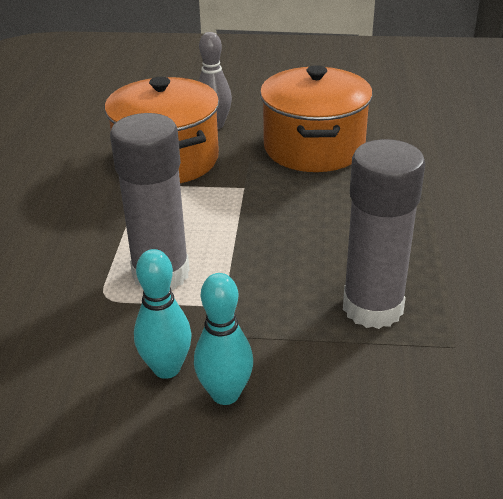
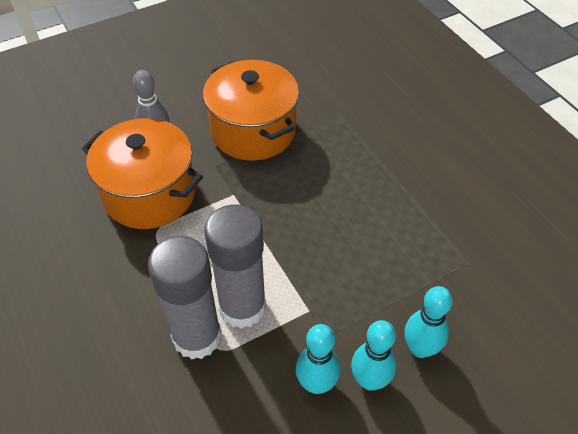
camera: 35 degrees left, 15 degrees up
(312, 395) = (420, 348): none -> turquoise bowling pin
(372, 307) = (402, 259): grey glue stick -> grey glue stick (197, 337)

